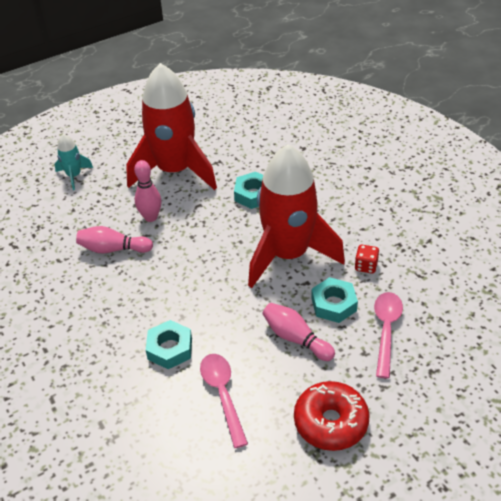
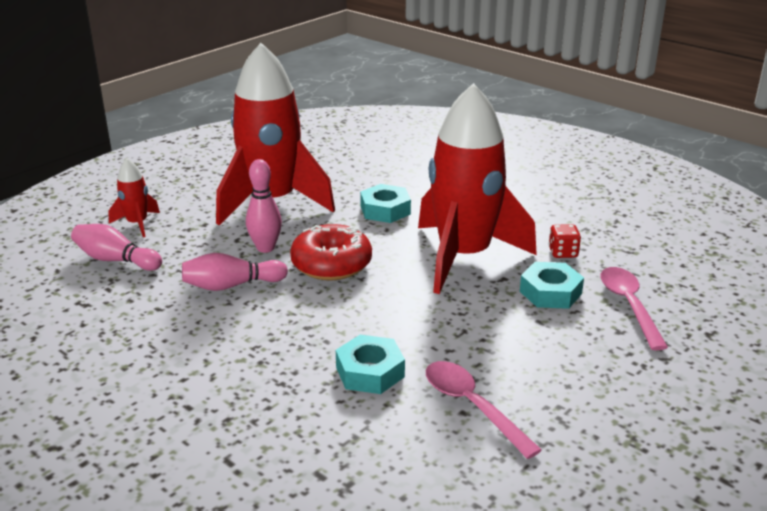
camera: 20 degrees left, 15 degrees down
(74, 176) = (137, 224): turquoise rocket -> red rocket
(296, 338) = (527, 332): pink bowling pin -> pink bowling pin (116, 260)
(330, 422) = (629, 406): red donut -> red donut (331, 264)

